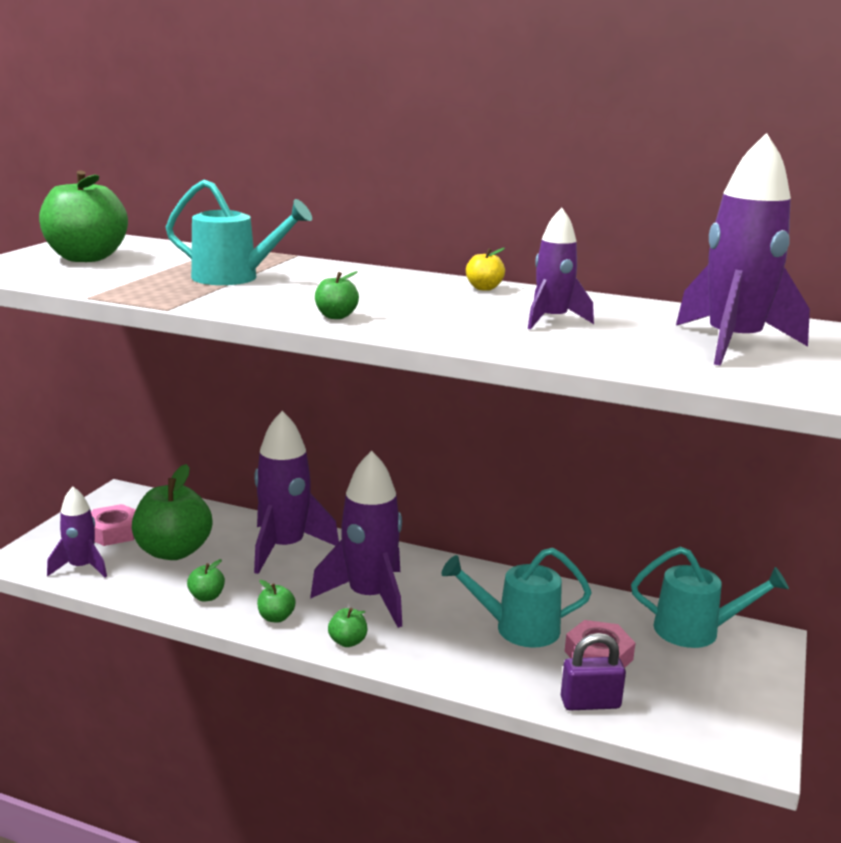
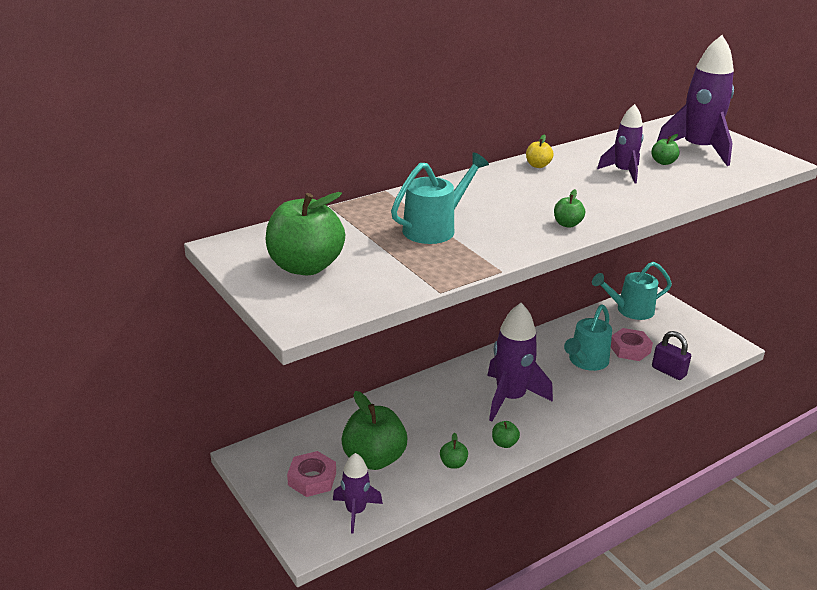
camera: 55 degrees left, 10 degrees up
(285, 548) = (416, 407): purple rocket -> none
(347, 642) = (554, 426): green apple -> green apple (663, 162)
(590, 703) = (668, 371): purple padlock -> purple padlock turned 75 degrees counterclockwise
(697, 631) = (629, 310): turquoise watering can -> turquoise watering can turned 150 degrees counterclockwise

